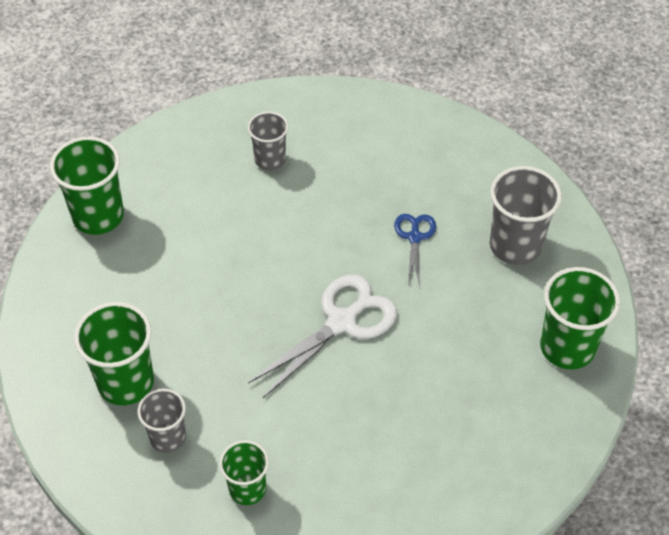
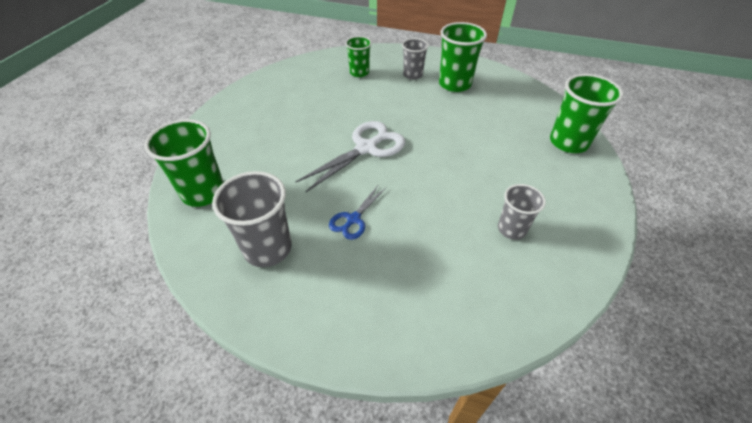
camera: 150 degrees right, 5 degrees down
(342, 322) = (366, 148): white scissors -> white scissors turned 150 degrees counterclockwise
(414, 237) = (353, 219): blue scissors -> blue scissors turned 60 degrees clockwise

